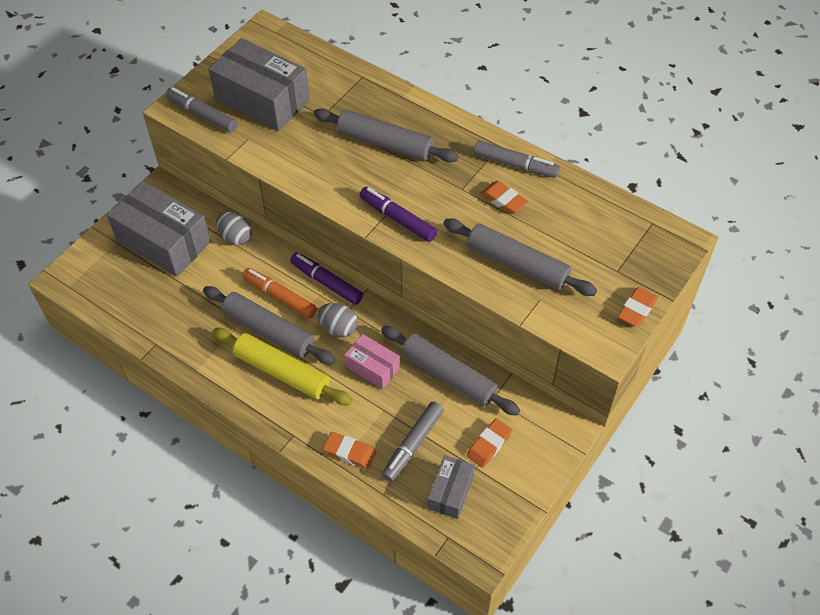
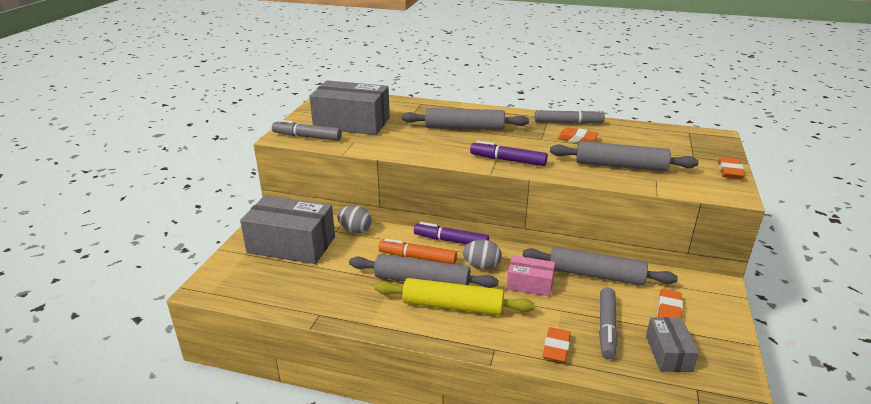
camera: 20 degrees left, 25 degrees down
(349, 452) = (556, 348): orange eraser -> orange eraser turned 75 degrees counterclockwise

